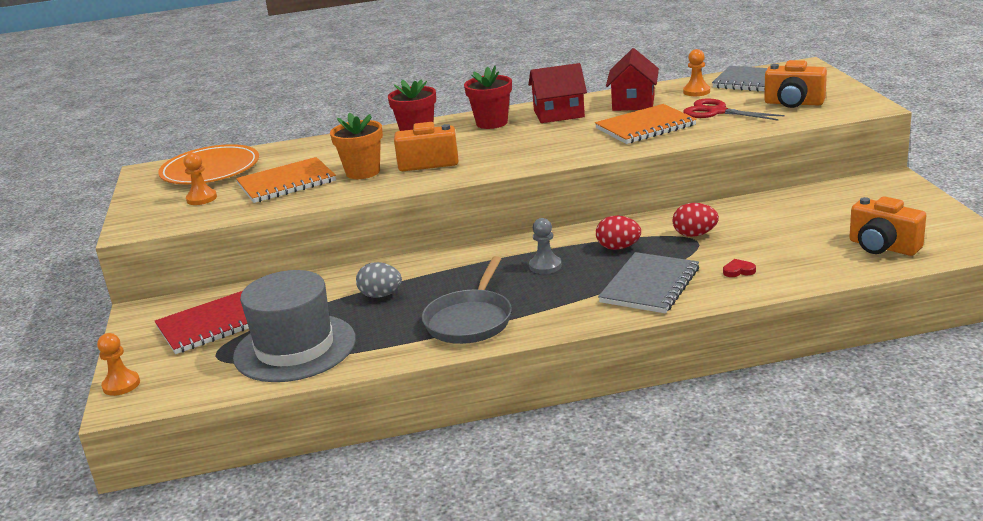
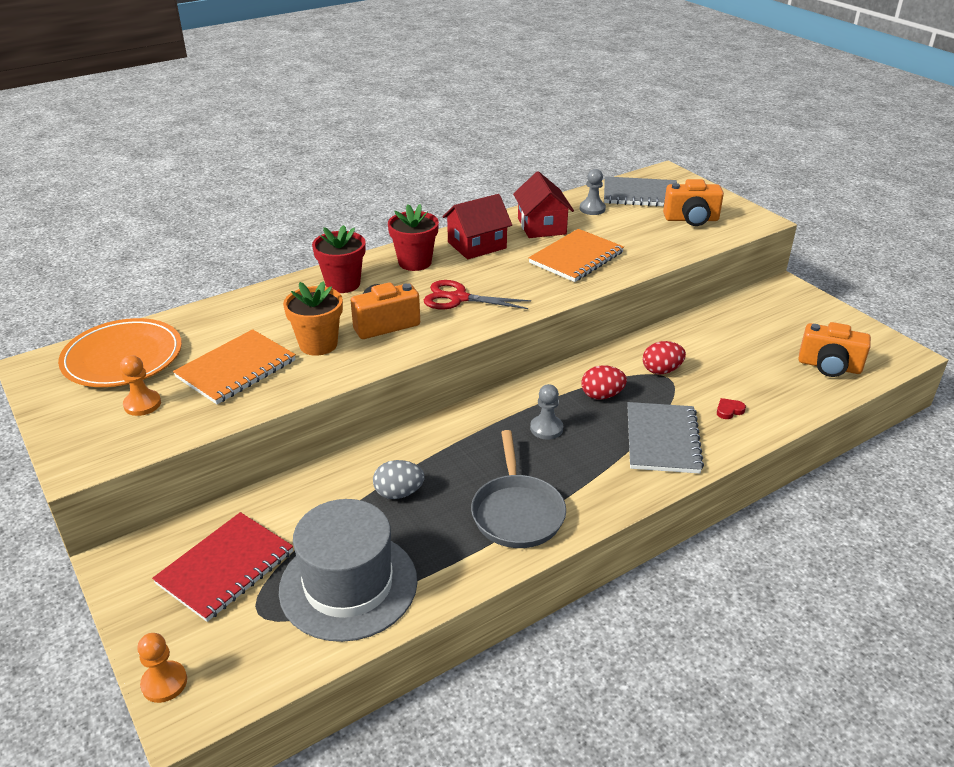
camera: 25 degrees left, 10 degrees up
(696, 91) = (592, 209): orange pawn -> grey pawn
(716, 112) = (629, 234): red scissors -> red scissors (458, 298)

